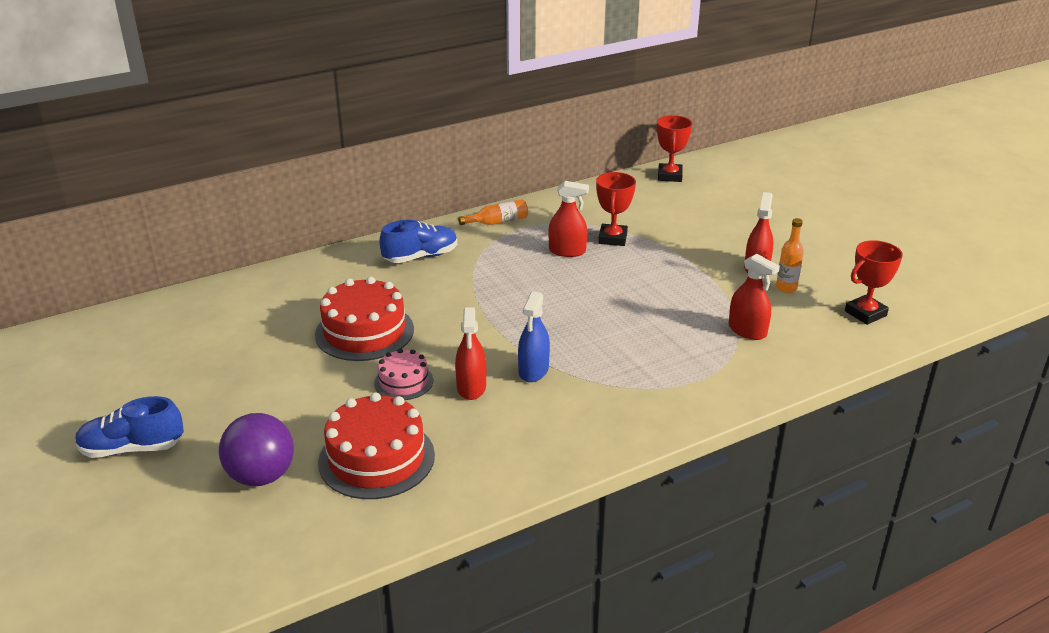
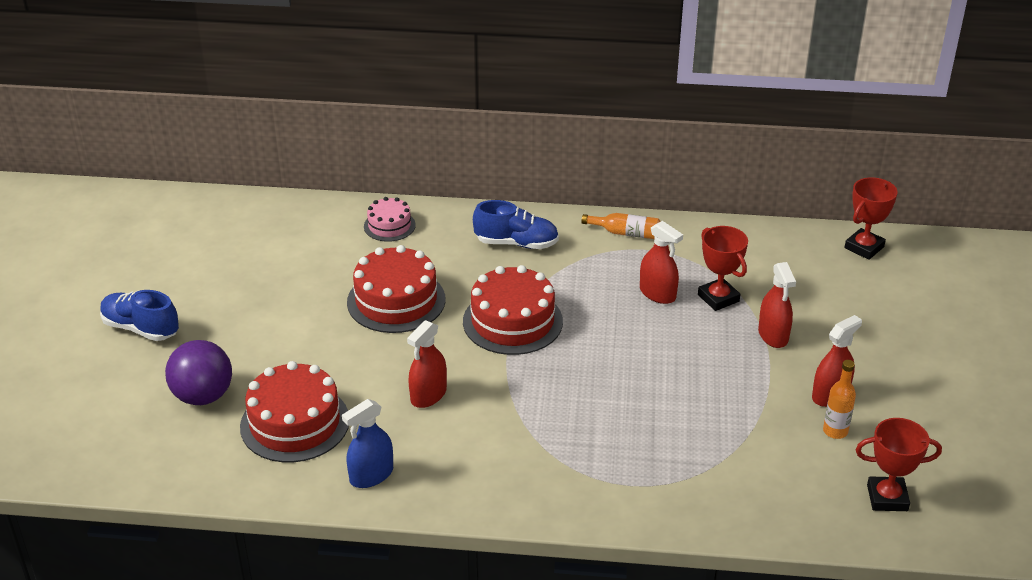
camera: 35 degrees right, 5 degrees up
(403, 382) = (381, 364): pink cake -> pink cake (389, 226)
(479, 309) = (512, 321): none -> red cake
(533, 370) = (496, 404): blue spray bottle -> blue spray bottle (371, 475)
(612, 238) = (718, 298): red trophy -> red trophy turned 75 degrees counterclockwise
(747, 331) = (738, 458): red spray bottle -> red spray bottle (773, 335)

